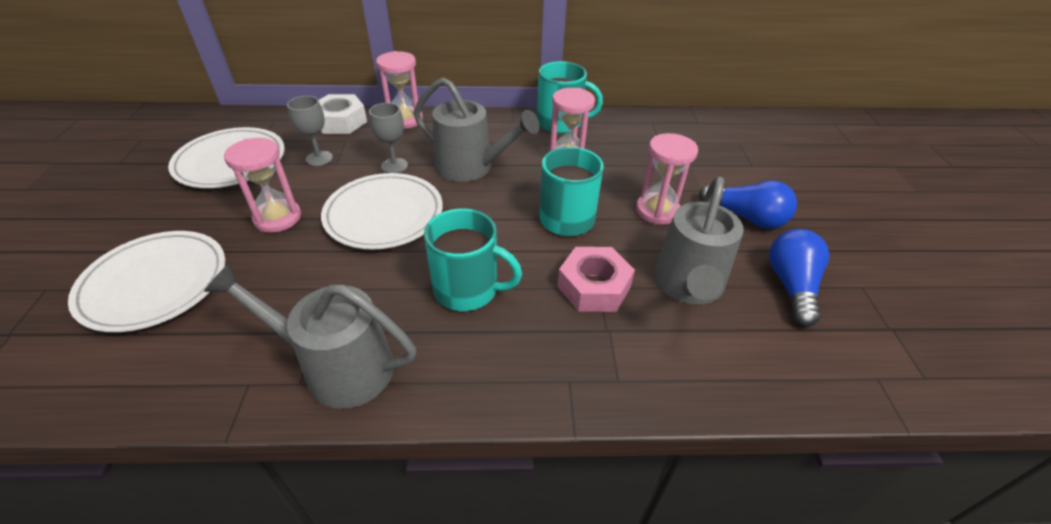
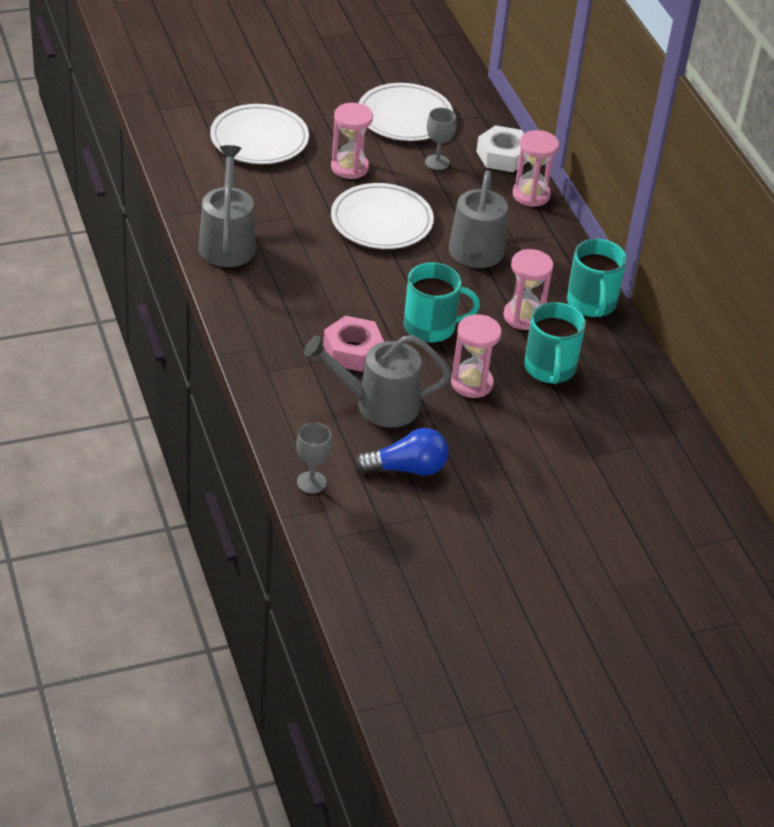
camera: 70 degrees right, 0 degrees up
(394, 166) = (451, 208): grey goblet -> grey goblet (311, 482)
(467, 289) = (319, 284): turquoise mug -> turquoise mug (549, 368)
(746, 217) = (493, 445): blue light bulb -> none

